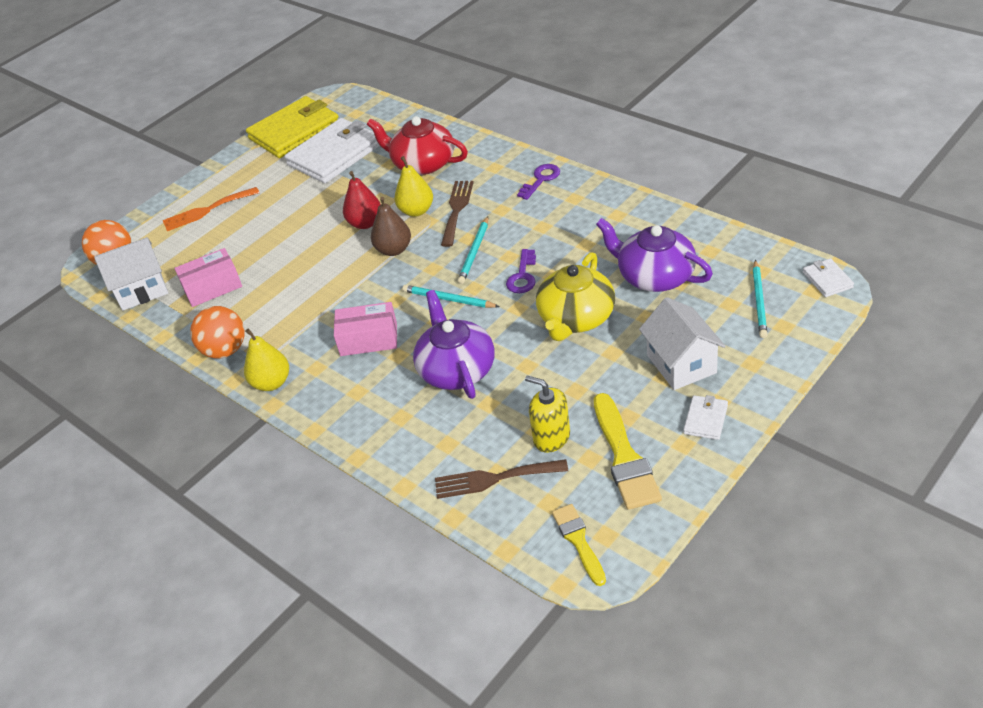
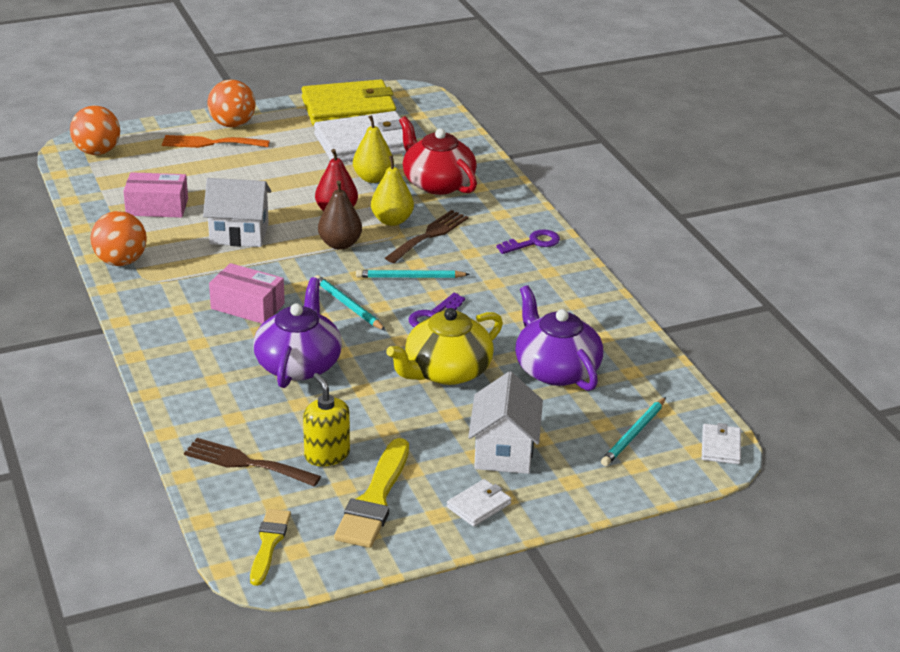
camera: 20 degrees right, 10 degrees down
(141, 290) = (97, 184): white house -> white house (239, 234)
(211, 186) = (232, 124): none -> orange ball
(271, 383) = (135, 304): yellow pear -> yellow pear (373, 178)
(474, 252) = (410, 277): turquoise pencil -> turquoise pencil turned 45 degrees clockwise

